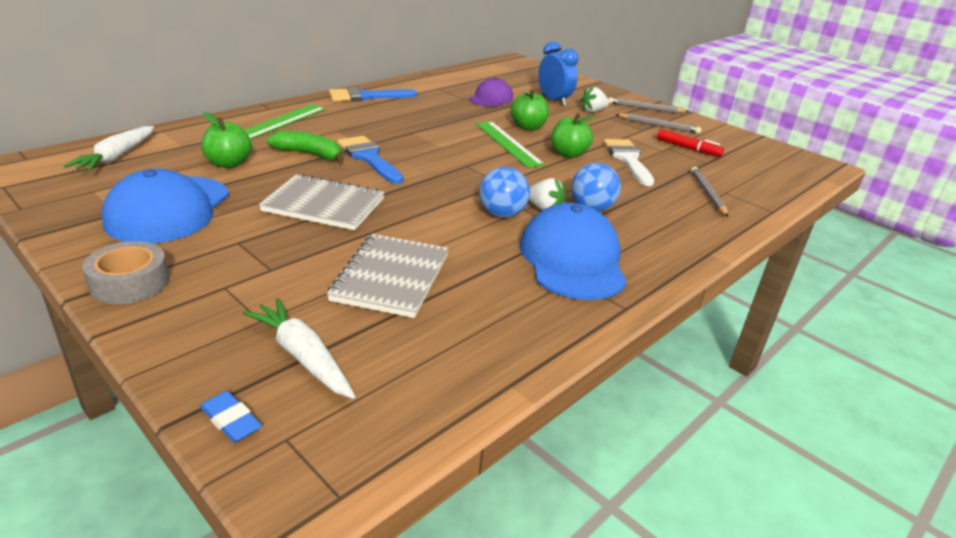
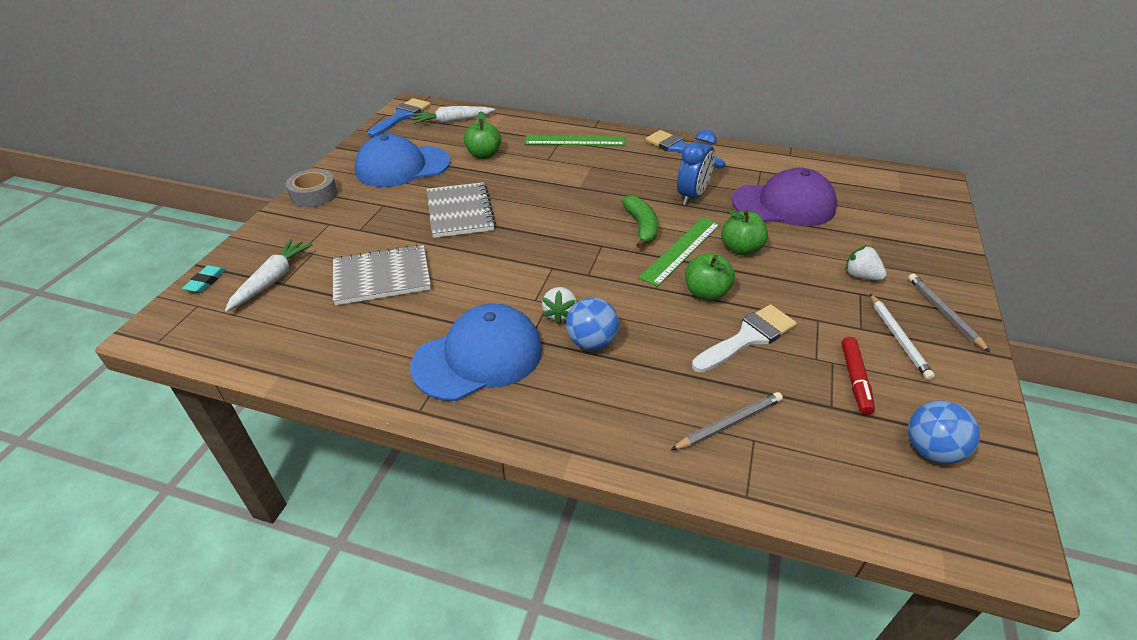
camera: 65 degrees right, 10 degrees up
(231, 420) = (206, 282): blue eraser -> turquoise eraser
(309, 154) = (534, 173): green banana -> green banana (641, 227)
(369, 158) = (558, 198): blue brush -> blue brush (402, 116)
(491, 98) = (784, 204): purple cap -> purple cap, size x1.65
(502, 214) = (525, 294): blue ball -> blue ball (931, 450)
(554, 101) = (846, 242): blue clock -> blue clock (692, 196)
(659, 125) = (898, 338): grey pencil -> white pencil

